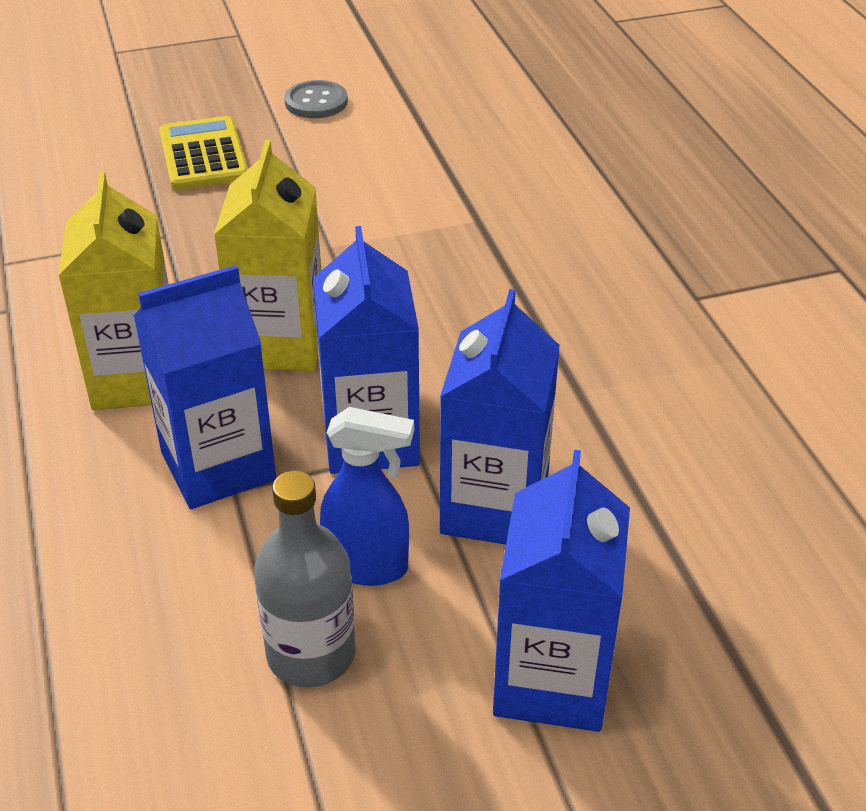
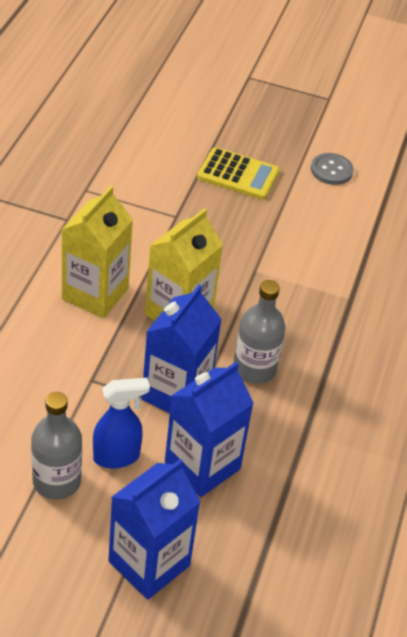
camera: 30 degrees right, 5 degrees up
(203, 155) = (238, 175): yellow calculator -> yellow calculator turned 90 degrees clockwise
(218, 466) = (94, 363): blue carton -> none
(368, 567) = (117, 457): blue spray bottle -> blue spray bottle turned 60 degrees counterclockwise
(442, 355) = (254, 368): none -> grey bottle

